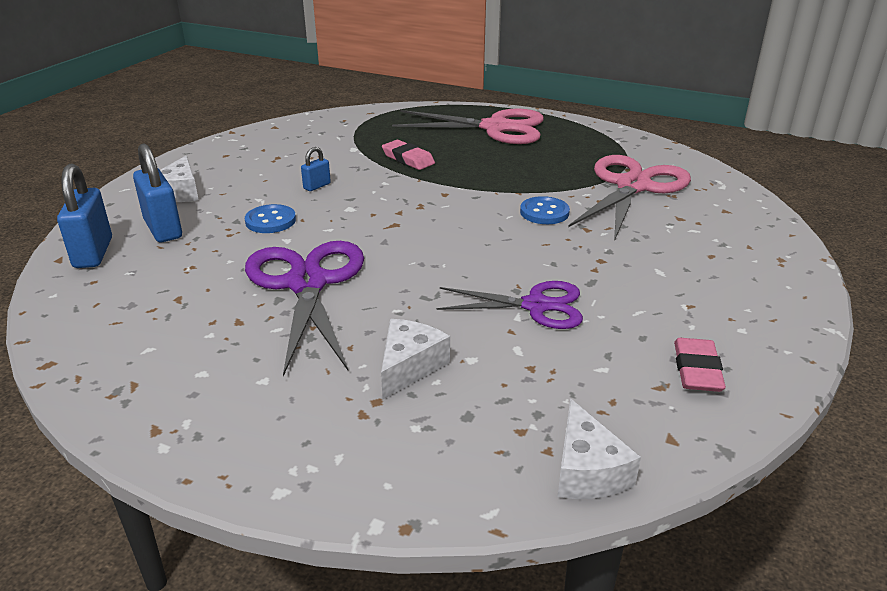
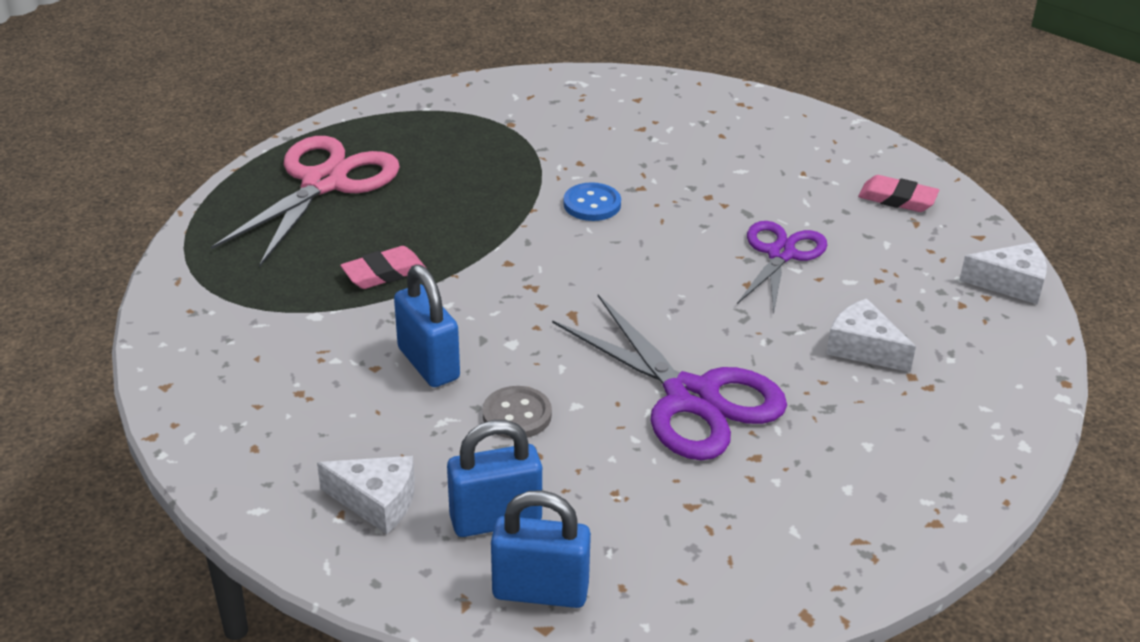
camera: 75 degrees left, 5 degrees up
(270, 221) = (517, 415): blue button -> grey button
(307, 284) = (691, 398): purple scissors -> purple scissors turned 135 degrees counterclockwise
(317, 186) = (428, 364): blue padlock -> blue padlock, size x1.95
(633, 186) = (557, 133): pink scissors -> none

